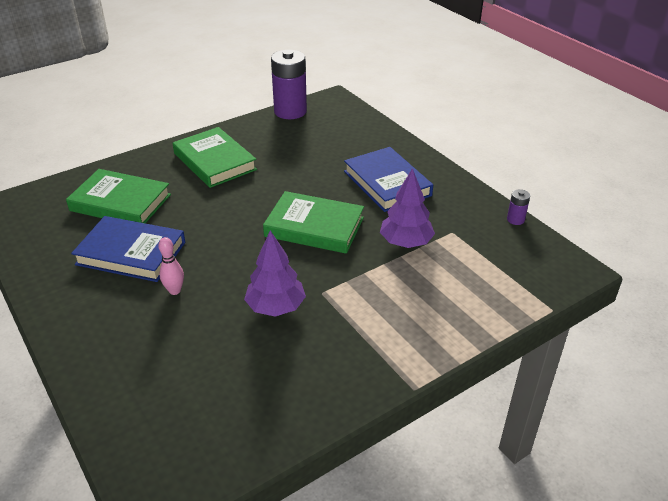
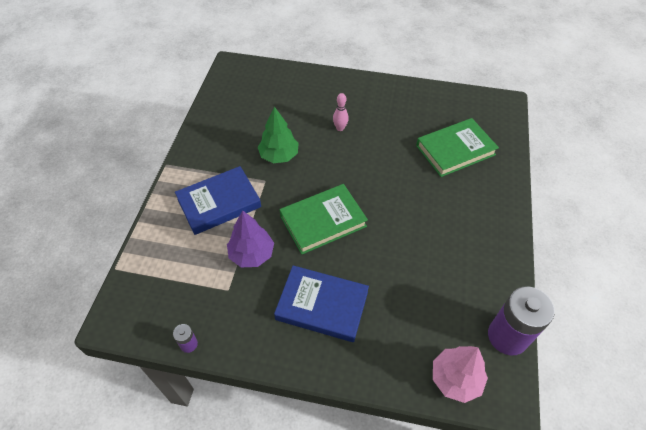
camera: 135 degrees right, 15 degrees up
(131, 253) = (393, 129): blue book -> blue book (219, 203)
(214, 161) = (463, 225): green book -> none
(276, 307) = (279, 155): purple tree -> green tree
(349, 116) = (455, 379): none -> pink tree

